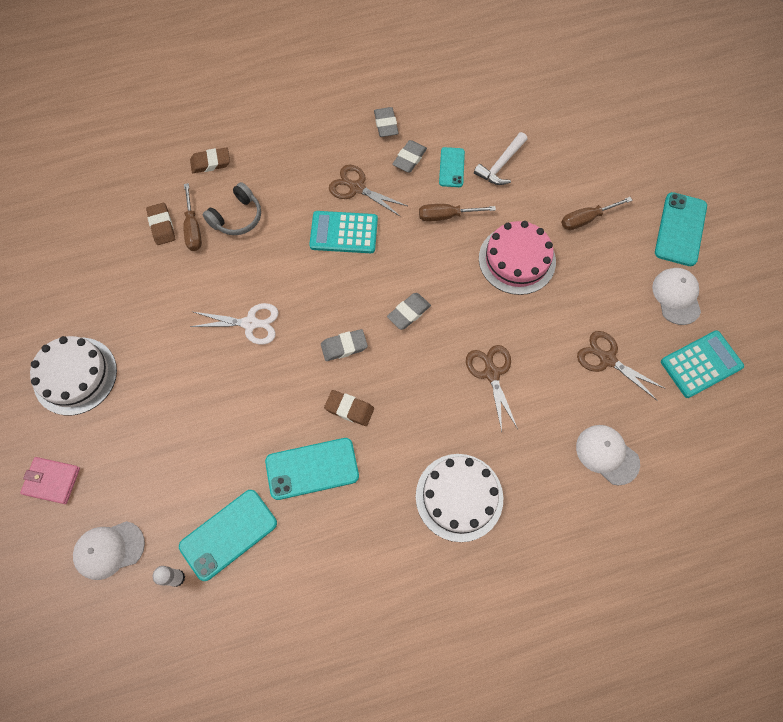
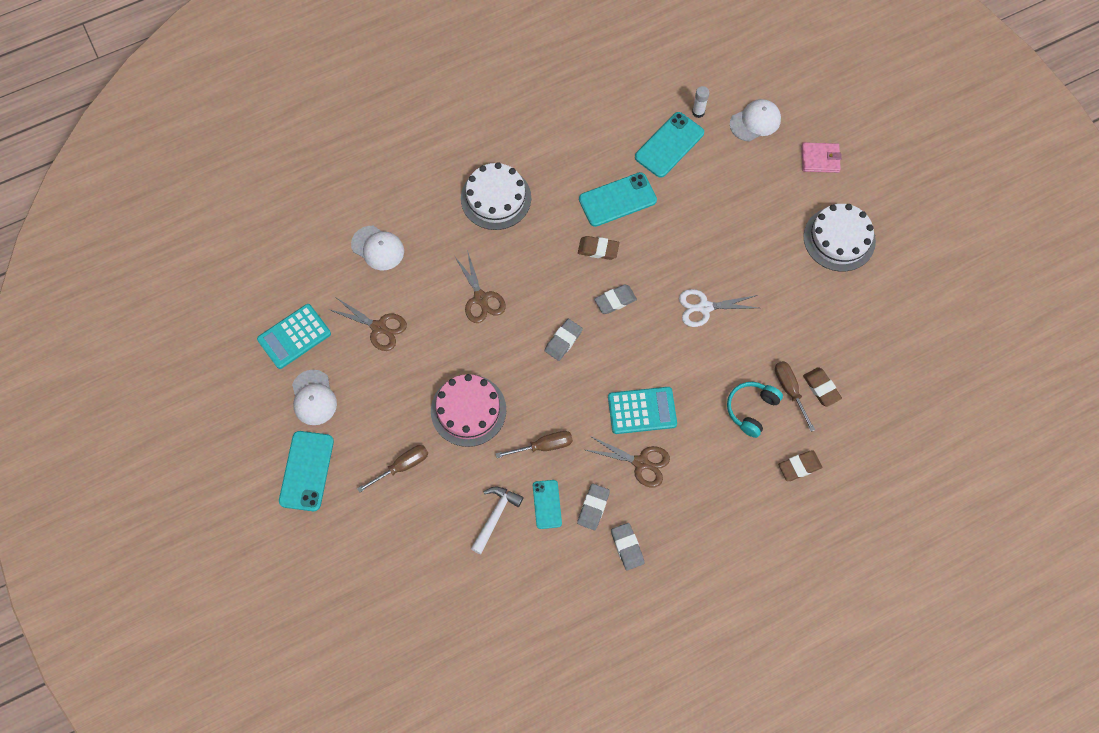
camera: 170 degrees right, 0 degrees up
(237, 217) = (751, 409): grey headphones -> turquoise headphones

